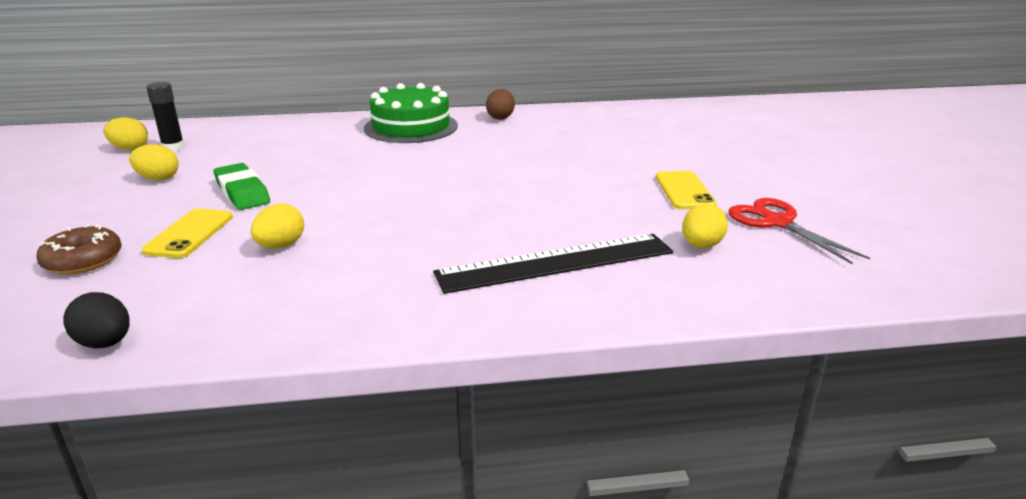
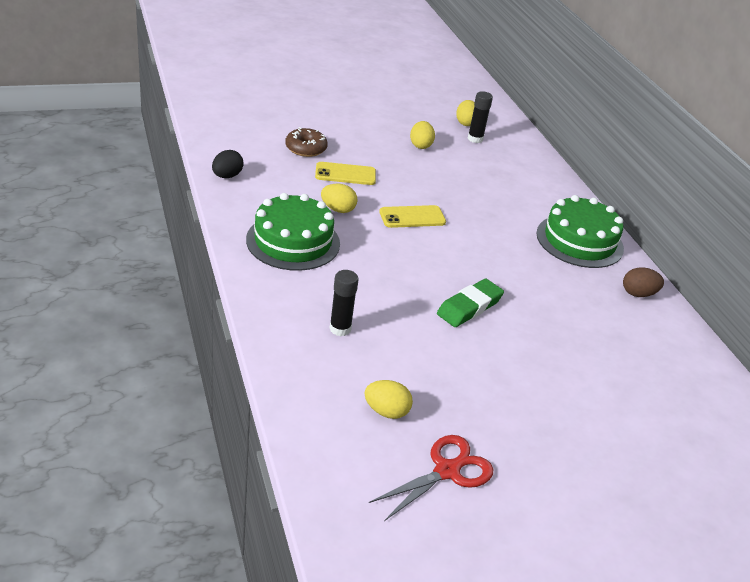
camera: 75 degrees right, 10 degrees up
(242, 192) = (411, 181): green eraser -> green eraser (469, 307)
(347, 286) = (293, 241): none -> green cake
(556, 263) = (340, 329): black ruler -> black glue stick
(684, 191) = (499, 414): yellow phone -> yellow phone (412, 217)

